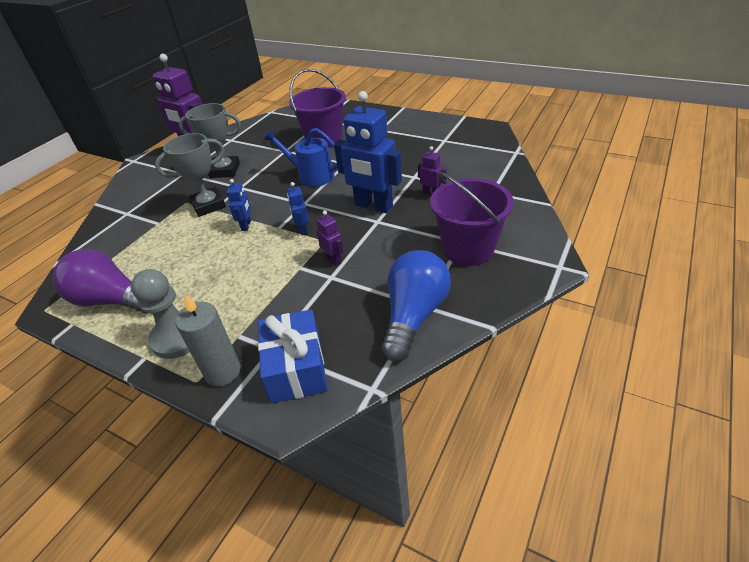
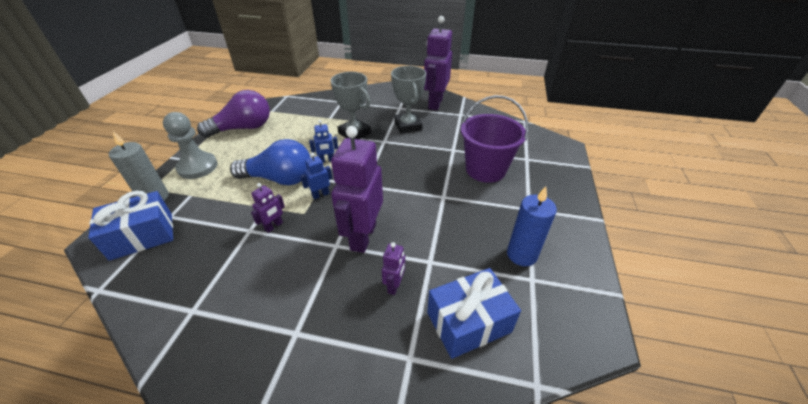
camera: 70 degrees right, 0 degrees up
(112, 300) = (243, 128): purple light bulb -> purple light bulb turned 60 degrees clockwise
(312, 176) = (411, 178): blue watering can -> none
(373, 206) = (363, 236): blue robot -> purple robot
(414, 315) = (179, 305): blue light bulb -> blue light bulb (279, 179)
(422, 140) = (521, 255): none -> blue candle
(468, 249) = (281, 342): purple bucket -> none
(470, 167) = (468, 322): none -> blue gift

